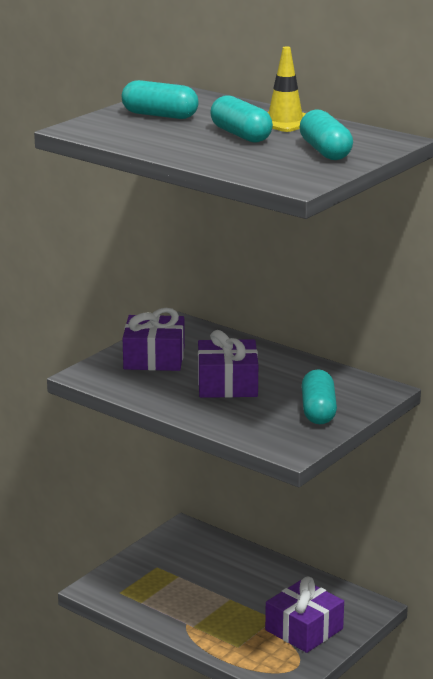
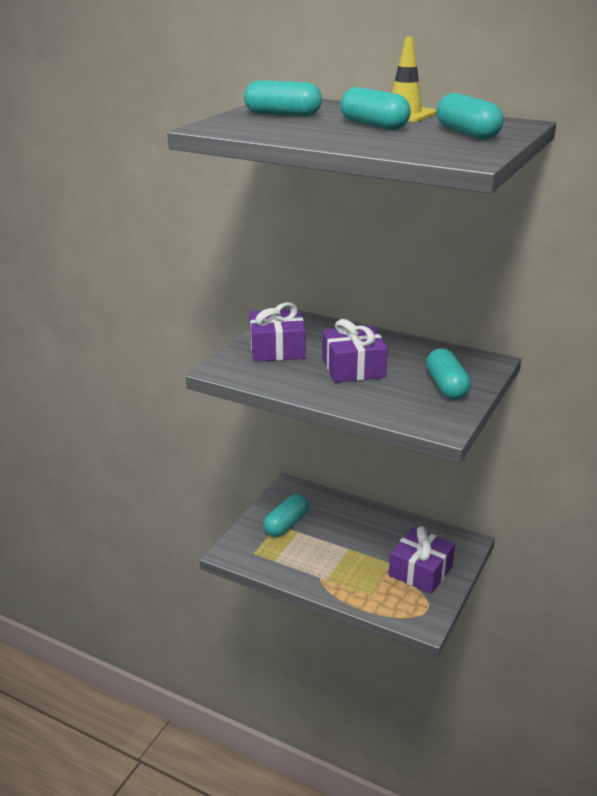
camera: 10 degrees left, 5 degrees up
(167, 567) = (286, 524): none -> turquoise capsule

